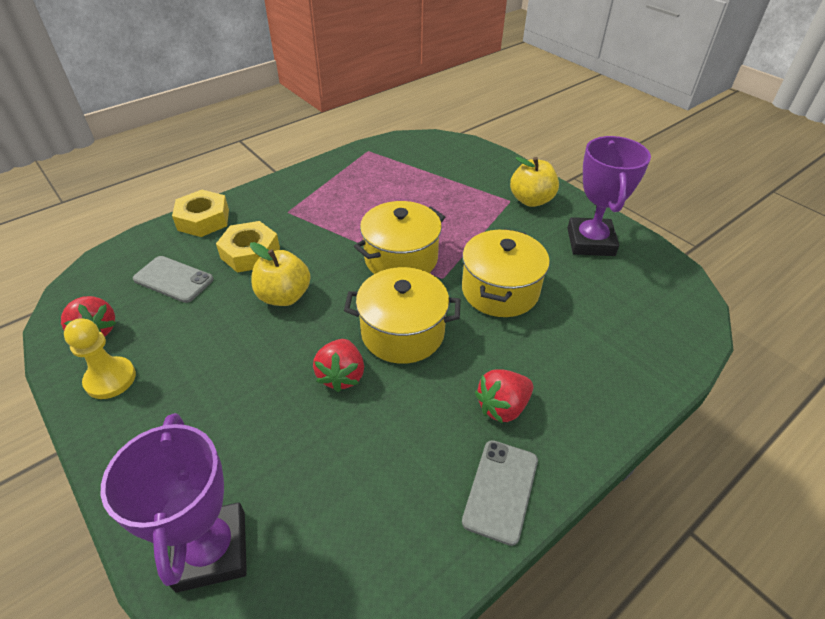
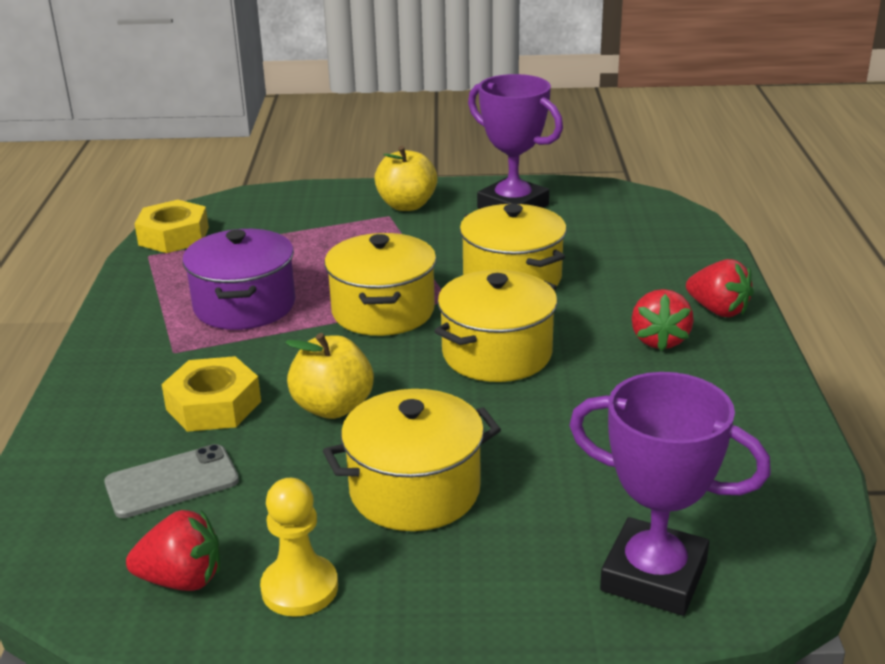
camera: 50 degrees left, 15 degrees down
(203, 220) = (79, 420): yellow nut -> yellow nut (173, 236)
(228, 376) = (414, 490): none -> yellow pot
(341, 375) = (511, 413): red strawberry -> red strawberry (718, 310)
(353, 208) = (244, 305): none -> purple pot
(500, 490) = (748, 380): grey phone -> none

